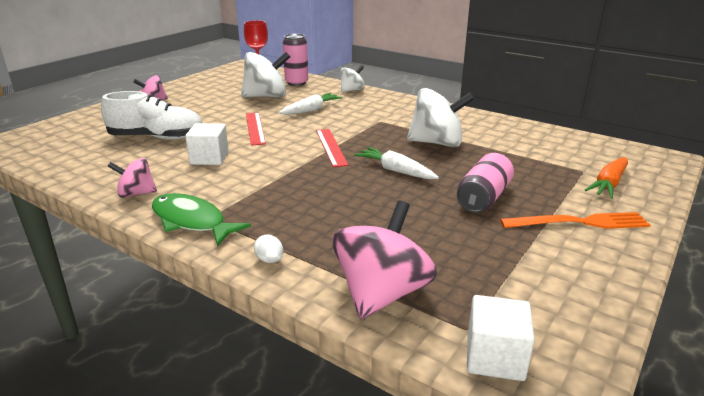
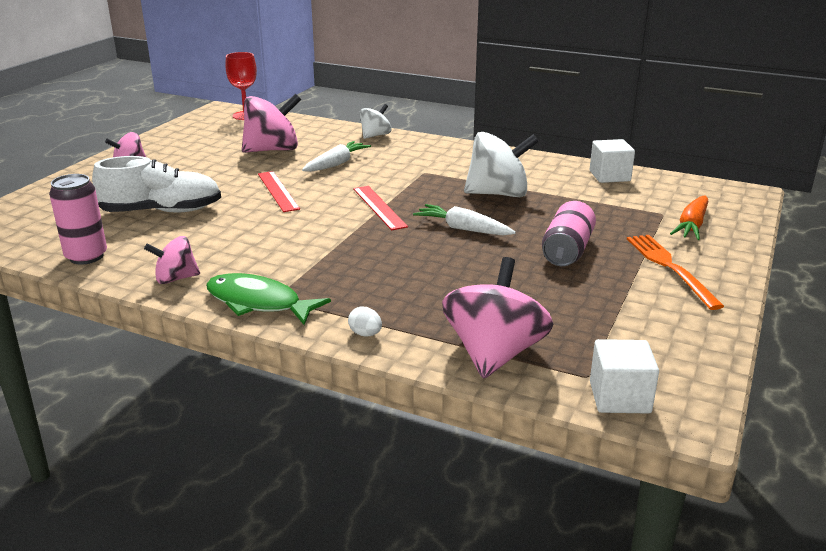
camera: 10 degrees left, 0 degrees up
(209, 158) = (241, 231): white cube -> white cube (609, 176)
(266, 96) = (272, 150): white spinning top -> pink spinning top
(296, 83) = (302, 129): pink can -> pink can (86, 256)
(579, 222) = (670, 268): orange fork -> orange fork turned 90 degrees counterclockwise

